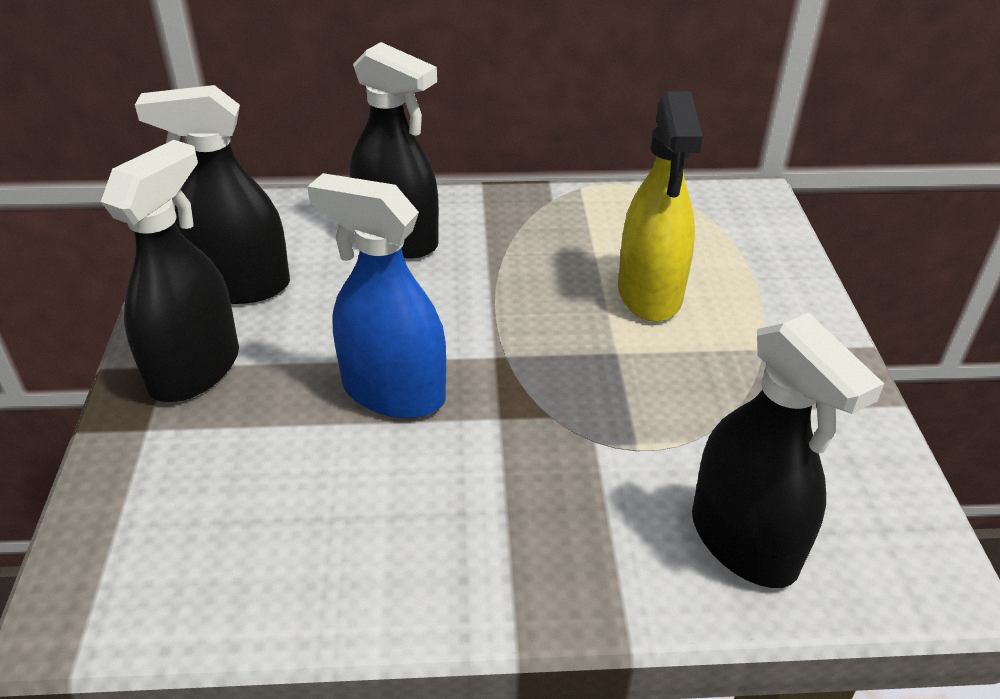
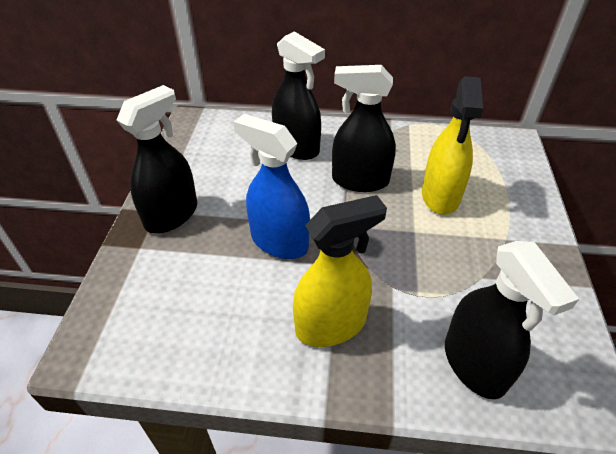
camera: 10 degrees right, 5 degrees up
(240, 286) = (204, 167): black spray bottle -> black spray bottle (360, 180)
(503, 512) = (331, 325): none -> yellow spray bottle

